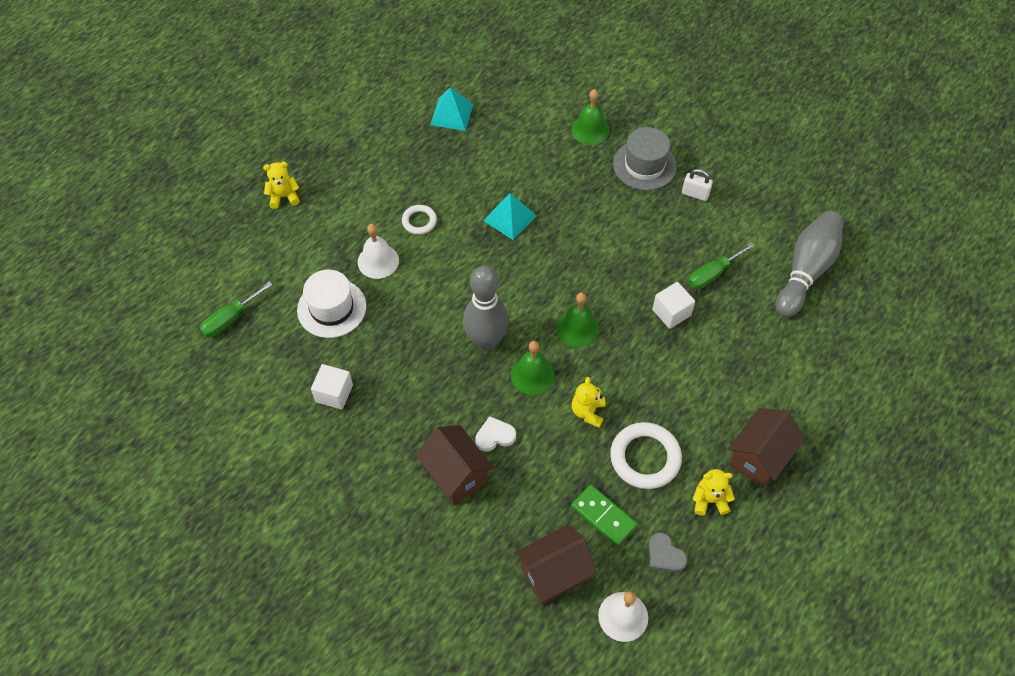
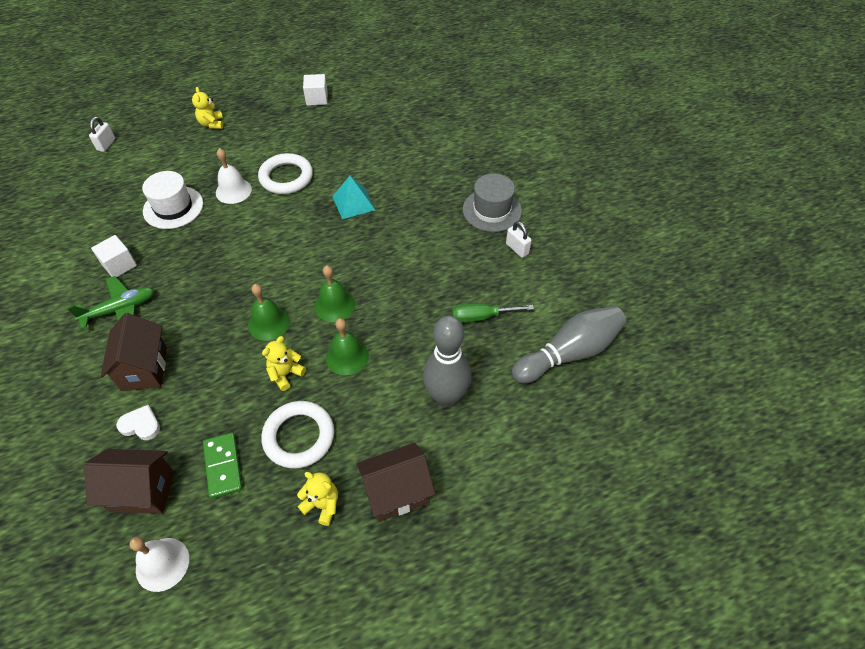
camera: 30 degrees right, 5 degrees down
(187, 274) = (106, 145): none -> white padlock
(230, 319) = (103, 184): green screwdriver -> none
(284, 197) = (212, 124): yellow teddy bear -> yellow teddy bear turned 120 degrees counterclockwise
(378, 435) = (120, 309): none -> green plane
(419, 221) = (286, 177): white ring -> white ring, size x1.78
(451, 114) = (373, 118): turquoise pyramid -> none
(486, 341) = (257, 281): grey bowling pin -> grey bowling pin (446, 396)
(495, 436) = (199, 354): white heart -> white heart (141, 425)
(590, 130) = (469, 168): green bell -> green bell (347, 356)
(664, 555) = (243, 531): grey heart -> none
(671, 312) = (421, 330): white cube -> white cube (317, 99)

